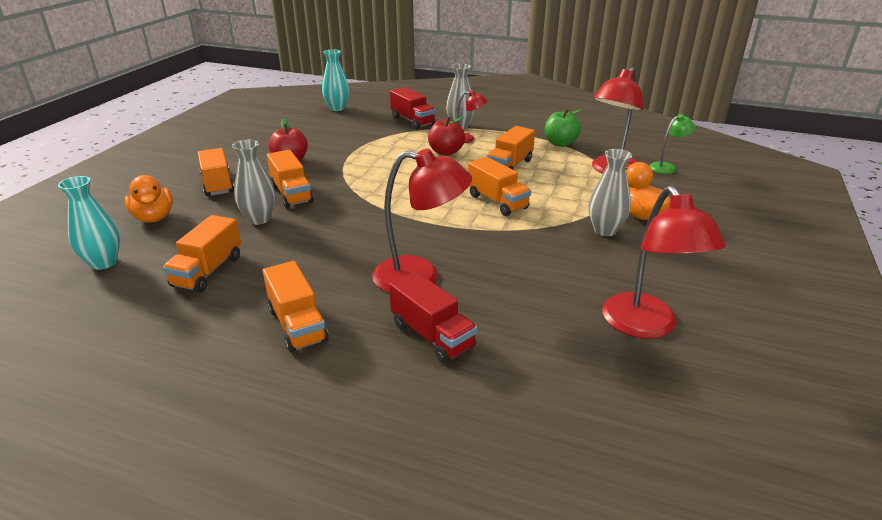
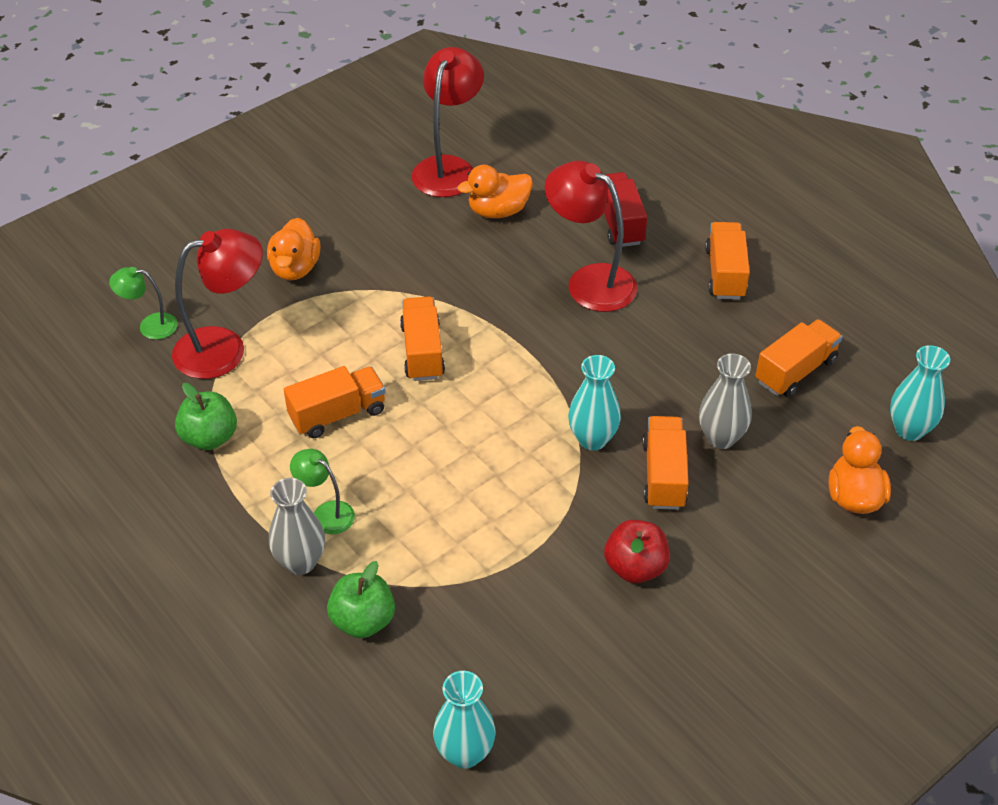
camera: 150 degrees left, 15 degrees up
(217, 184) = (760, 546): orange truck -> none
(348, 196) = (592, 439): none -> turquoise vase
(412, 121) = (363, 620): red truck -> green apple
(446, 152) = (391, 489): red apple -> none
(468, 139) = (326, 513): red lamp -> green lamp
(553, 304) = (498, 211): none -> orange duck
(605, 230) = (358, 264): grey vase -> none

